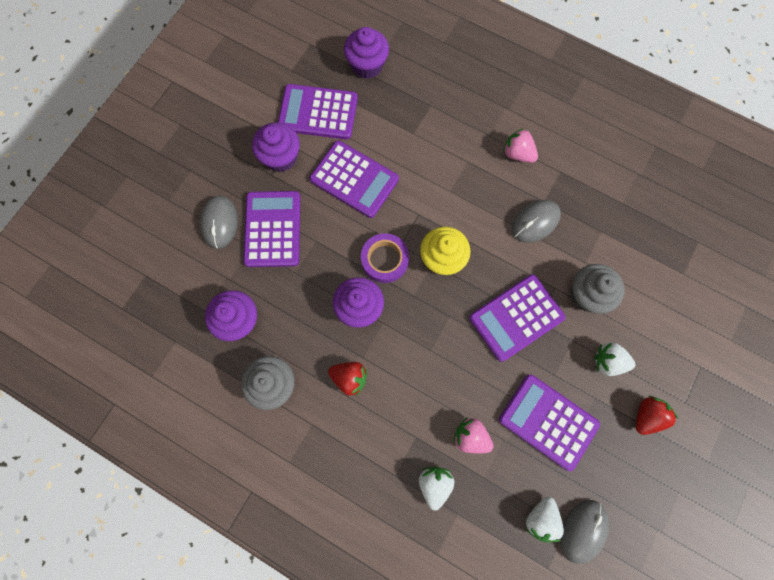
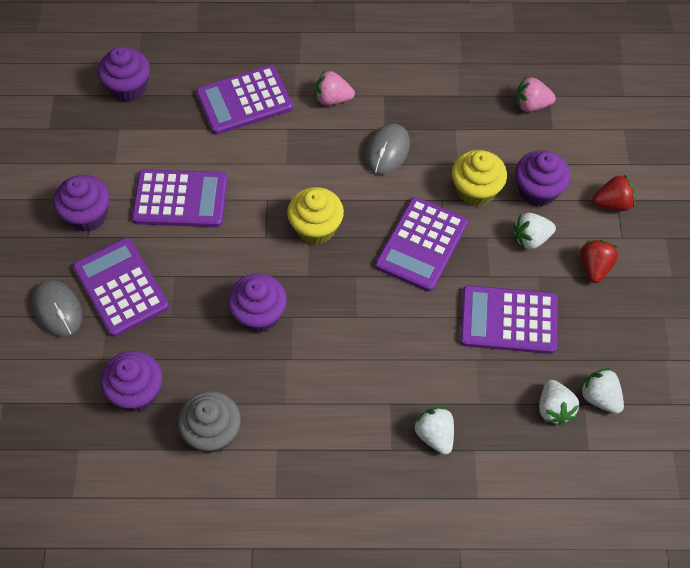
camera: 30 degrees left, 15 degrees down
(318, 112) = (102, 155): purple calculator -> purple calculator (244, 100)
(349, 378) = (289, 385): red strawberry -> red strawberry (612, 203)
(385, 260) = (258, 258): purple tape -> none
(470, 436) = (443, 373): pink strawberry -> pink strawberry (531, 105)
(583, 530) = (600, 397): grey mouse -> white strawberry
(587, 294) = (476, 190): grey cupcake -> yellow cupcake
(638, 322) = (537, 191): none -> purple cupcake

